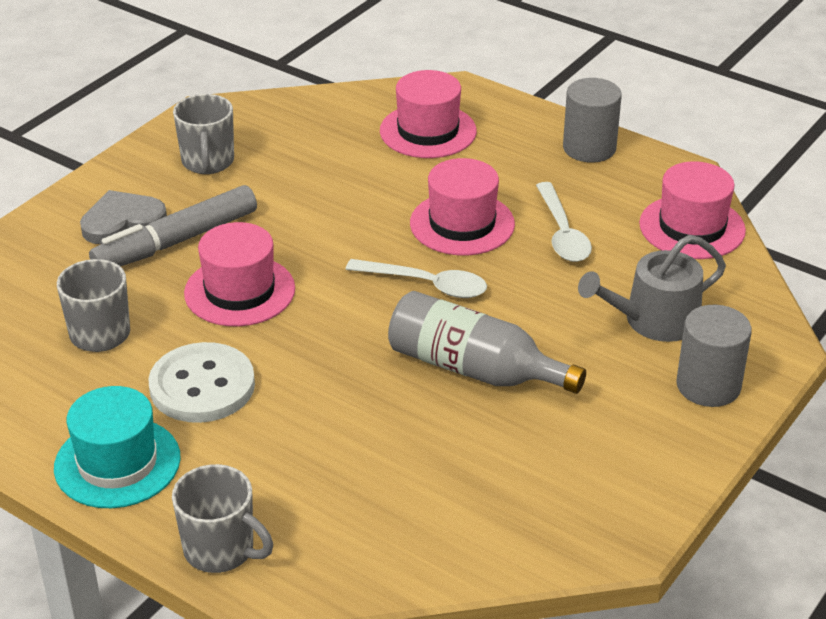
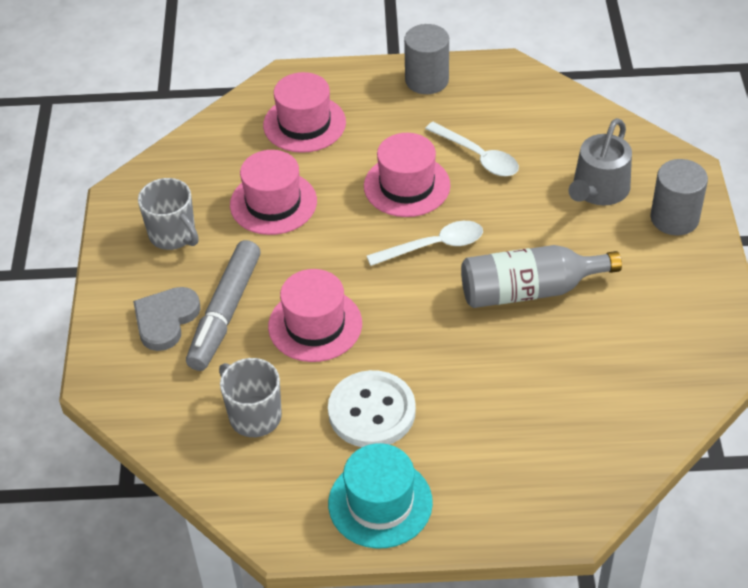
camera: 35 degrees left, 10 degrees up
(221, 550) = (515, 517): grey mug -> none
(692, 227) = (552, 107): pink hat -> pink hat (273, 203)

